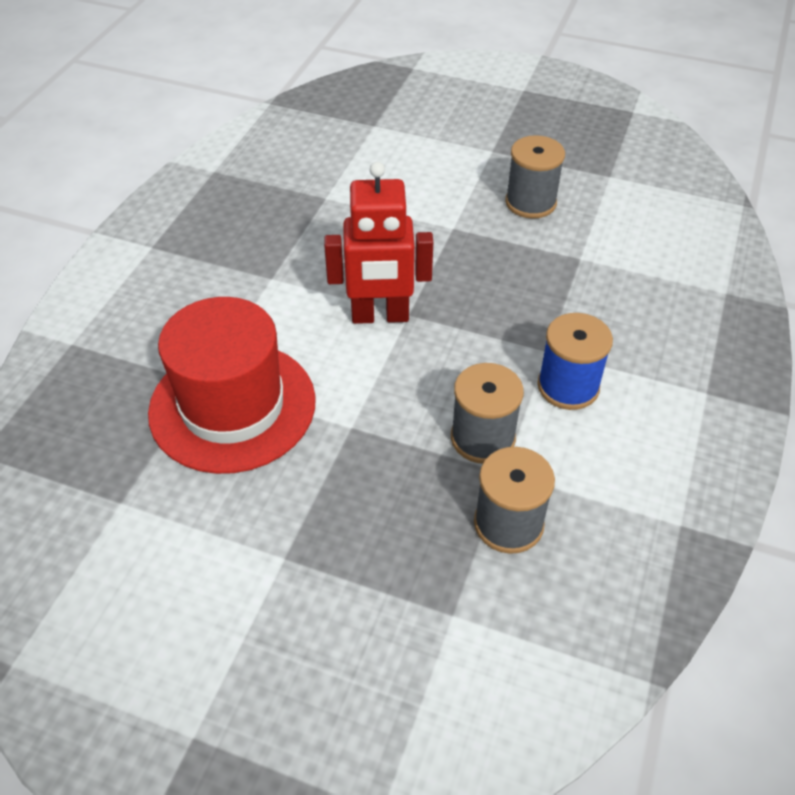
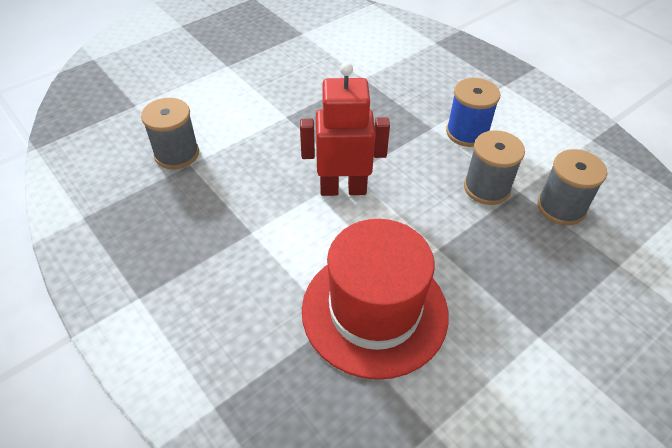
camera: 60 degrees left, 0 degrees up
(380, 316) = (343, 189): red robot -> red robot turned 120 degrees counterclockwise
(530, 202) = (295, 73): grey spool -> grey spool (177, 154)

